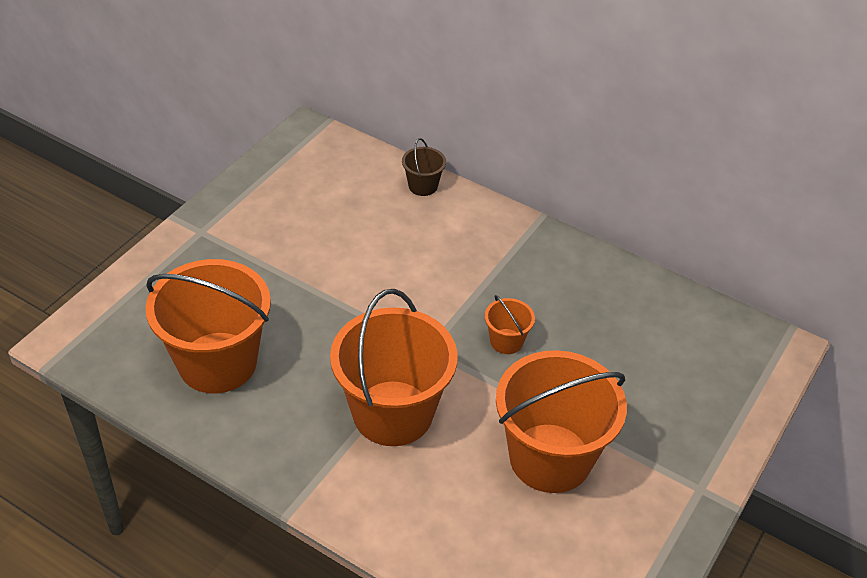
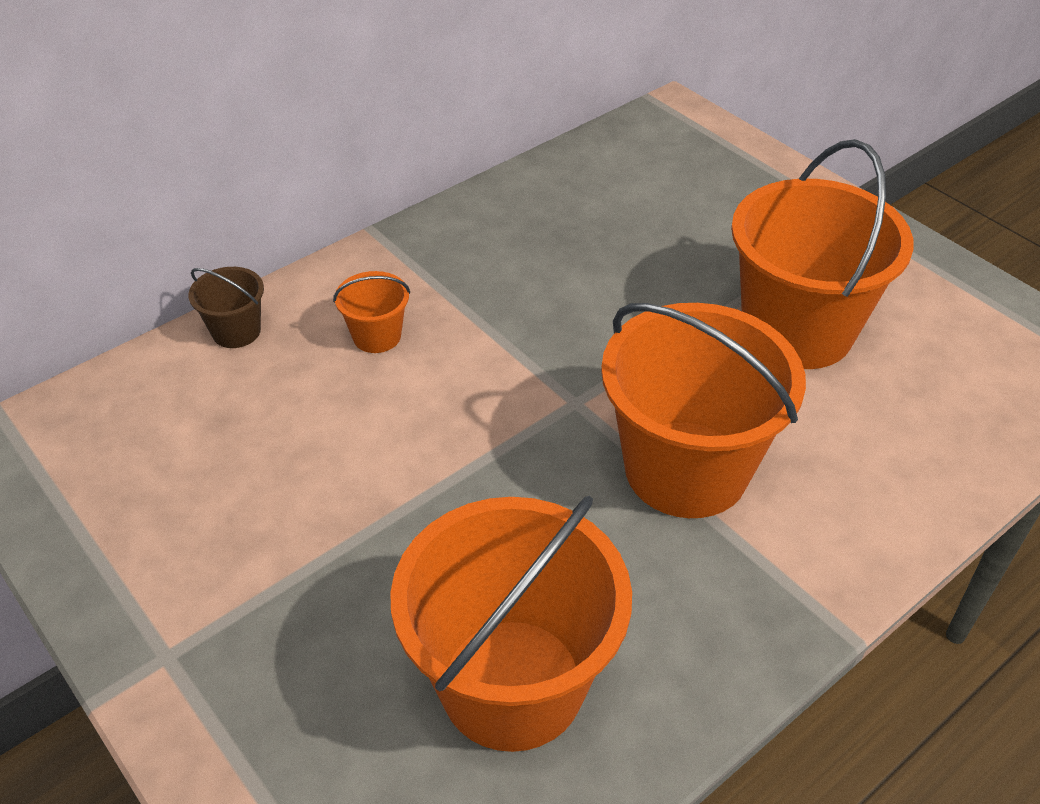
camera: 70 degrees left, 0 degrees up
(506, 341) = (589, 320): orange bucket -> orange bucket (377, 336)

